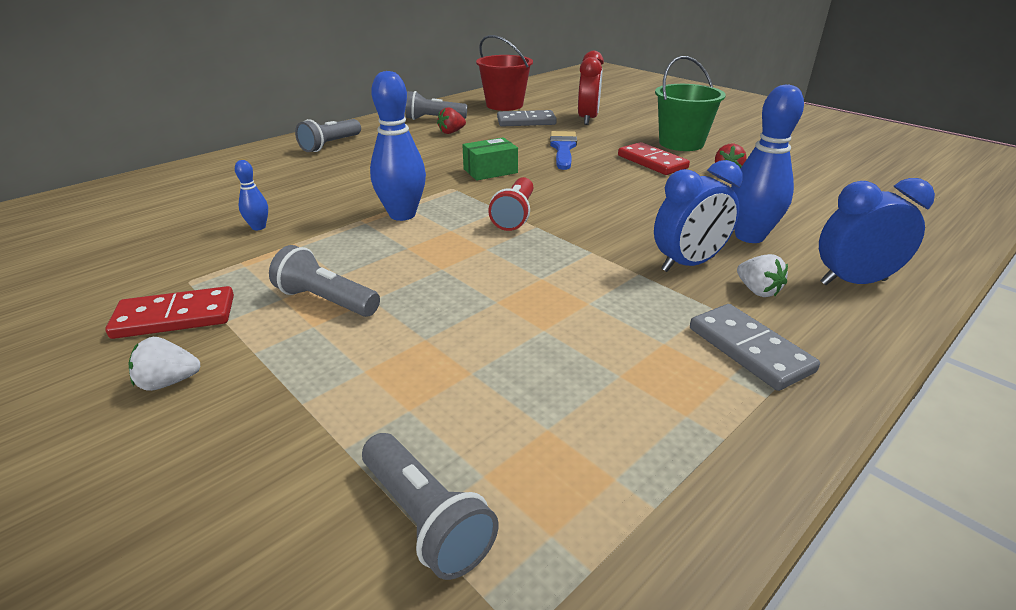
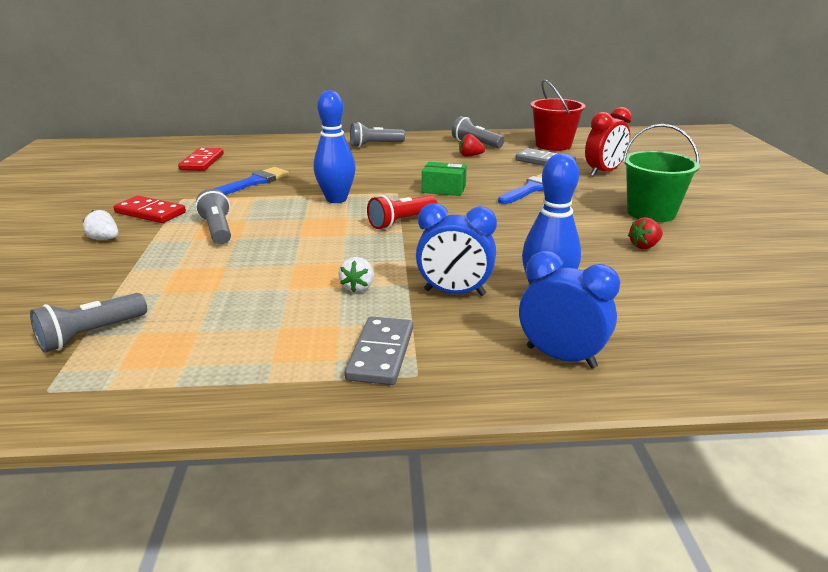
camera: 40 degrees right, 5 degrees down
(258, 227) = (254, 182): blue bowling pin -> blue brush
(425, 518) = (91, 334): grey flashlight -> grey flashlight turned 45 degrees clockwise
(652, 162) = (588, 219): red domino -> red domino (202, 162)
(757, 291) = (467, 328): white strawberry -> white strawberry (358, 287)

